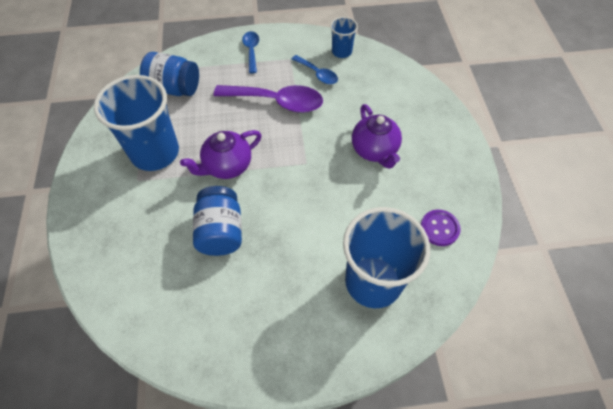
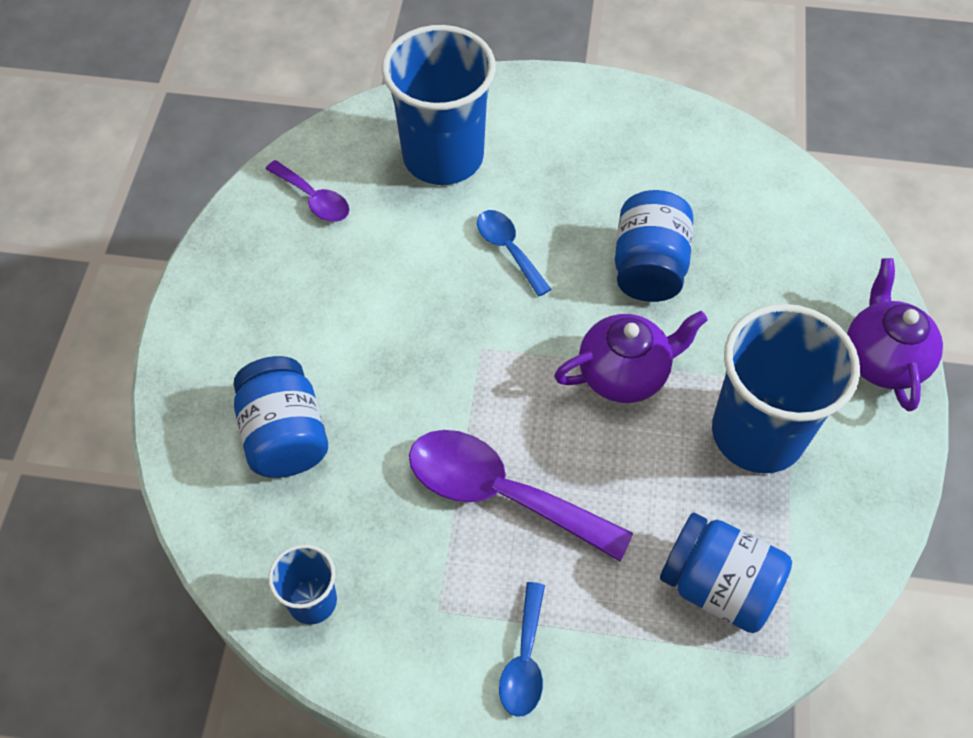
camera: 165 degrees left, 0 degrees up
(317, 74) = (391, 547): blue spoon -> blue spoon (508, 249)
(374, 150) = (351, 343): purple teapot -> purple teapot (882, 359)
(384, 103) = (285, 436): none -> blue jar
(439, 228) = (314, 199): purple button -> purple spoon

